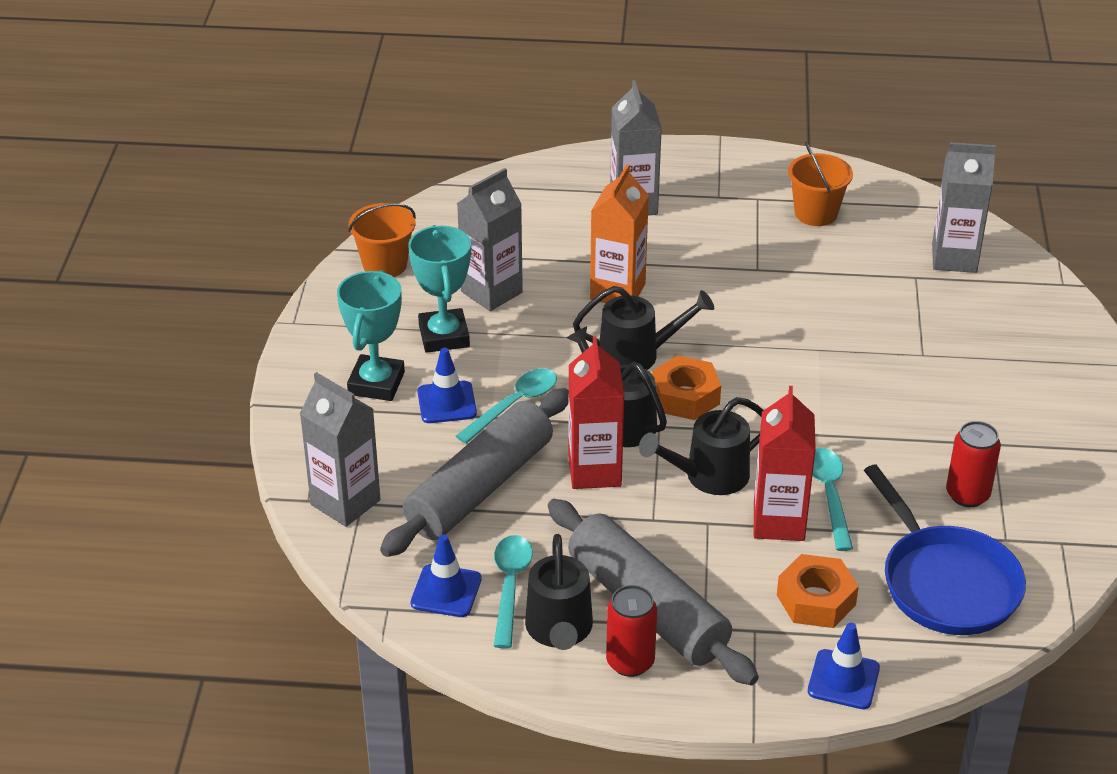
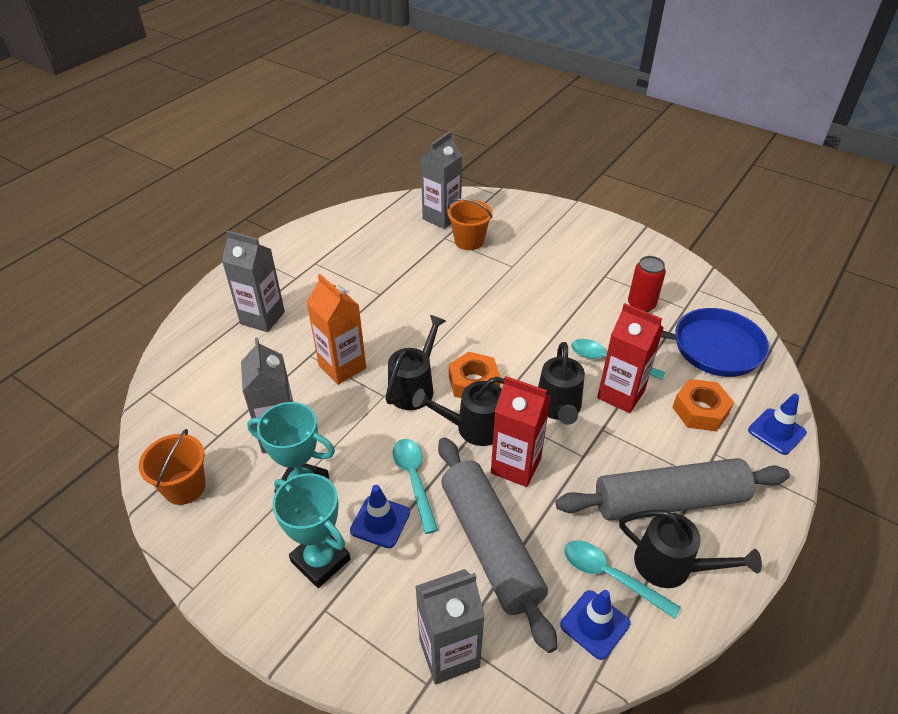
camera: 60 degrees left, 5 degrees up
(630, 662) = (720, 537): red can -> none
(816, 213) = (353, 247): orange bucket -> orange bucket (469, 241)

